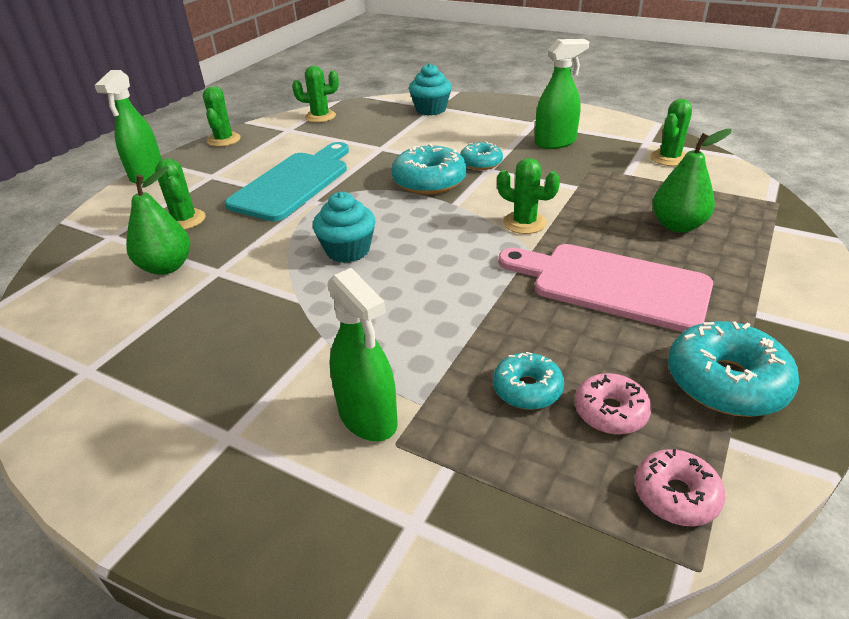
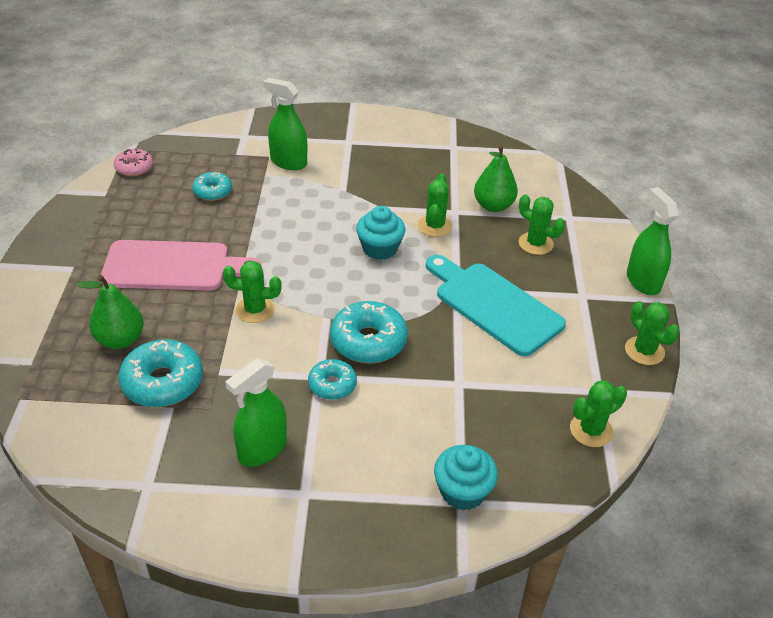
camera: 150 degrees right, 5 degrees up
(294, 183) = (494, 305): turquoise cutting board -> turquoise cutting board turned 135 degrees clockwise
(610, 412) = (166, 192): pink donut -> none
(669, 158) = (121, 451): green cactus -> green cactus (435, 226)
(726, 382) = (102, 220): turquoise donut -> turquoise donut (163, 382)

